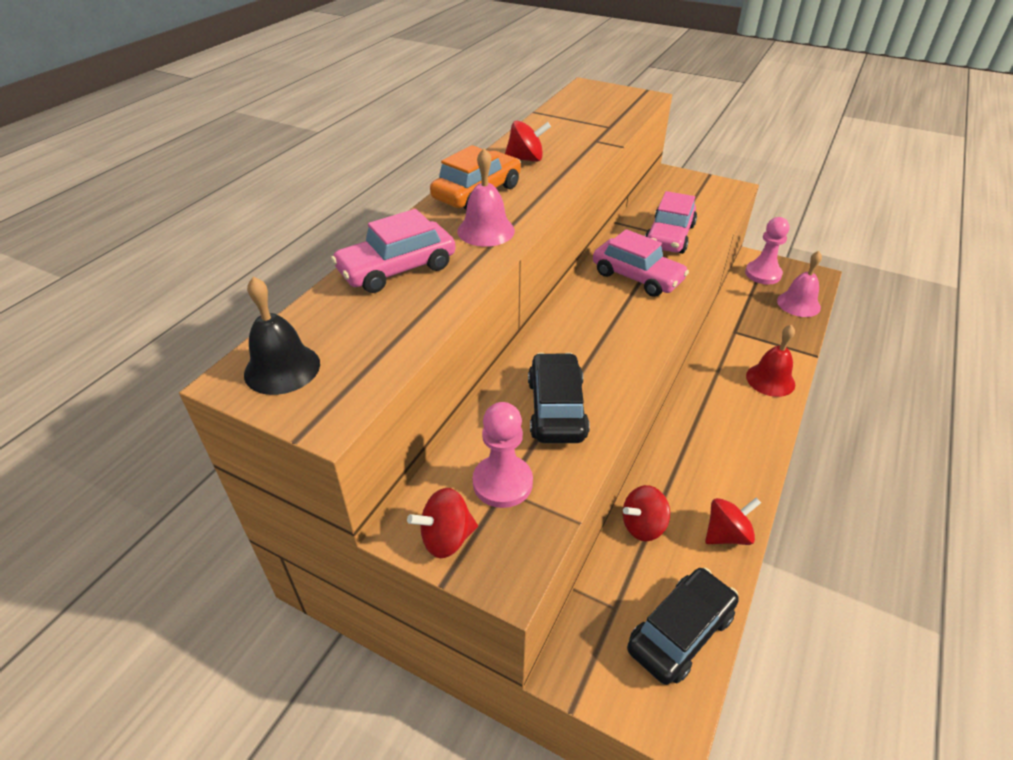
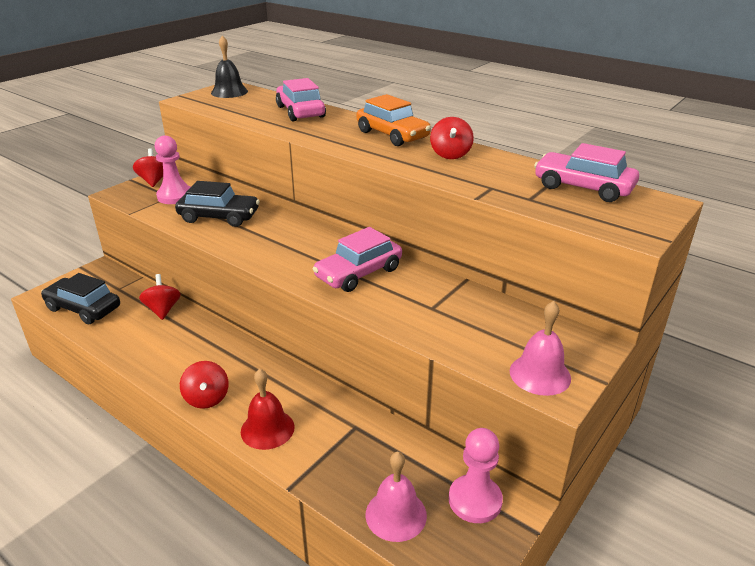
camera: 100 degrees right, 10 degrees down
(486, 231) = (333, 134): pink bell -> pink bell (540, 374)
(669, 236) = (430, 307): pink car -> pink car (583, 187)
(680, 632) = (83, 308): black car -> black car turned 150 degrees clockwise
(726, 534) = (127, 345): red spinning top -> red spinning top (207, 398)

